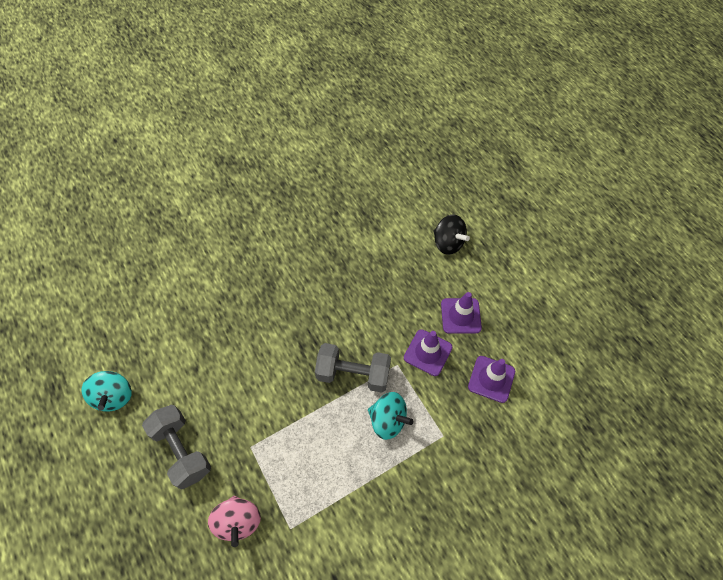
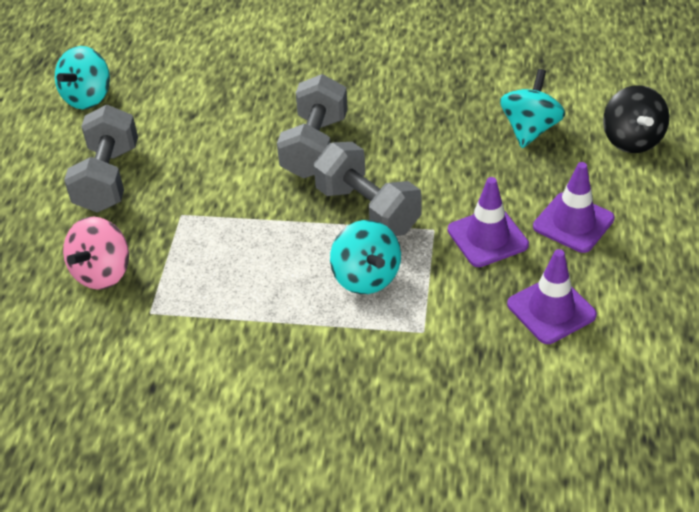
camera: 40 degrees right, 15 degrees down
(289, 347) = (315, 147): none -> grey dumbbell
(394, 265) = (530, 129): none -> turquoise spinning top

